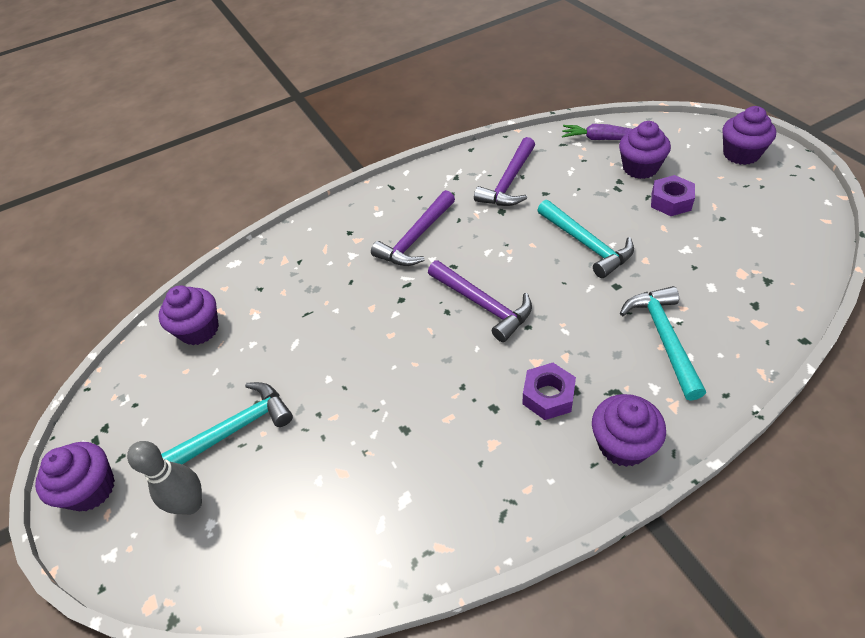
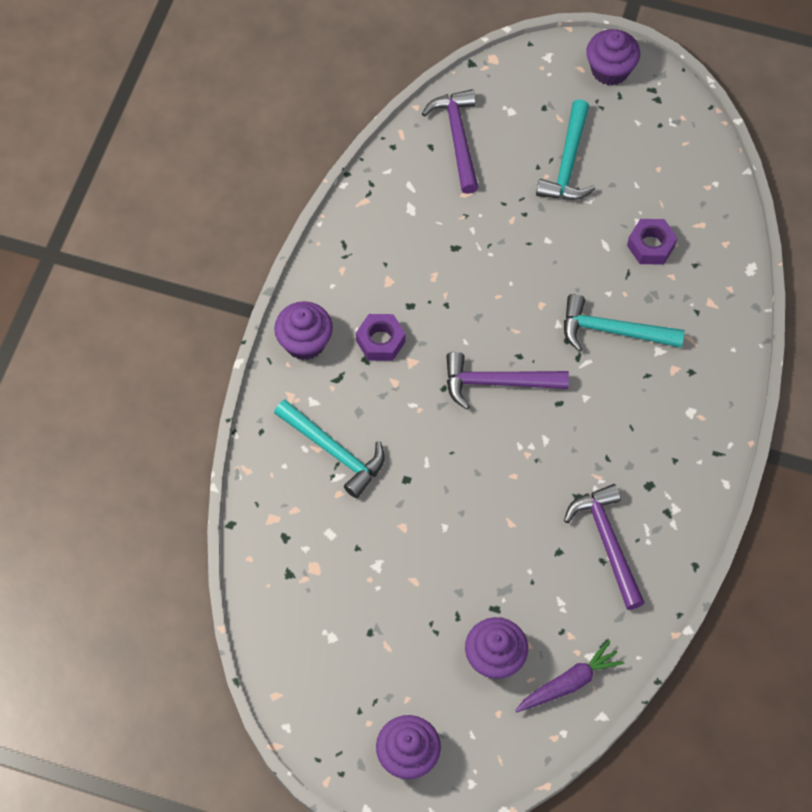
camera: 130 degrees right, 15 degrees up
(191, 504) = (536, 110): grey bowling pin -> none
(199, 330) = (693, 200): purple cupcake -> none
(416, 238) = (623, 409): purple hammer -> purple hammer (457, 138)
(586, 244) = (467, 510): turquoise hammer -> turquoise hammer (613, 331)
(671, 201) = (431, 624): purple nut -> purple nut (651, 246)

